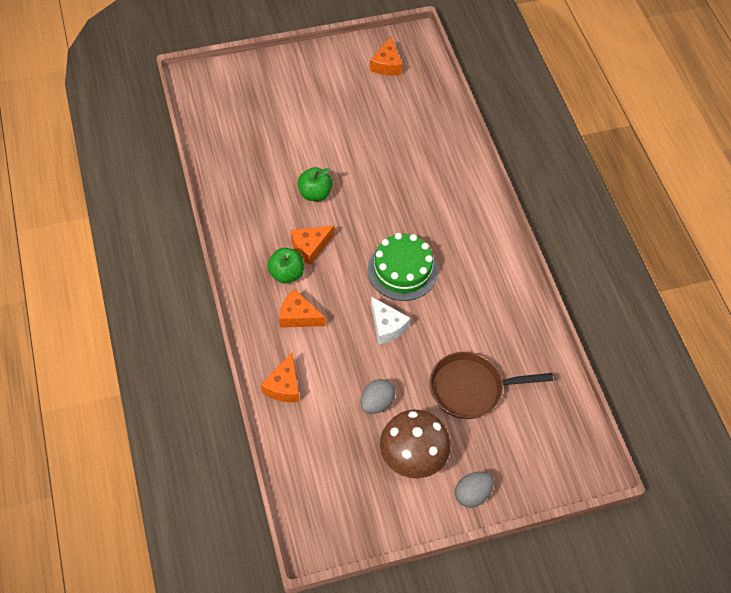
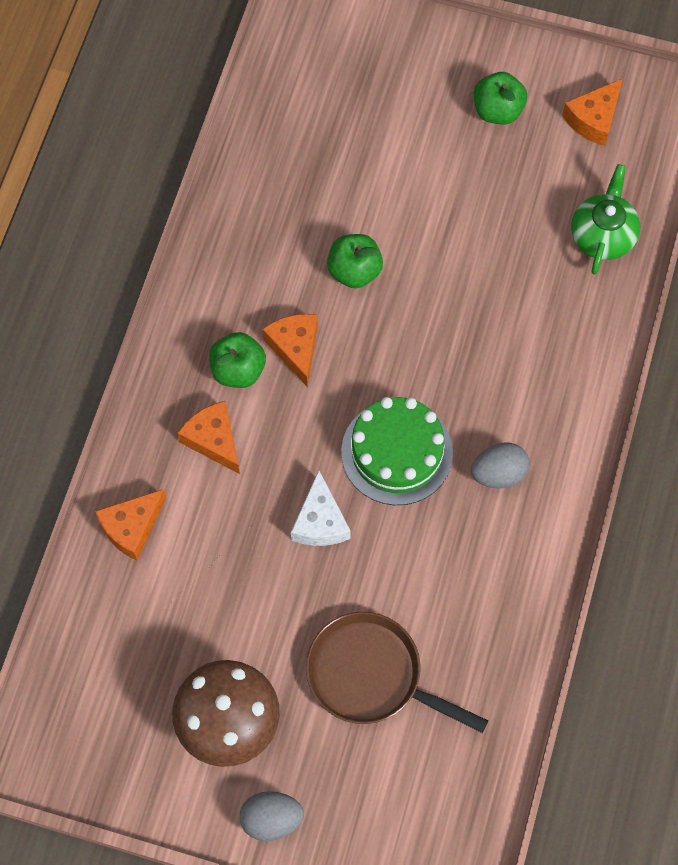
camera: 35 degrees right, 10 degrees up
(310, 247) = (295, 348): orange cheese -> orange cheese turned 75 degrees clockwise
(335, 82) = (497, 110): none -> green apple
(377, 403) = (234, 621): grey egg -> grey egg (499, 473)
(431, 115) = (603, 235): none -> green teapot

